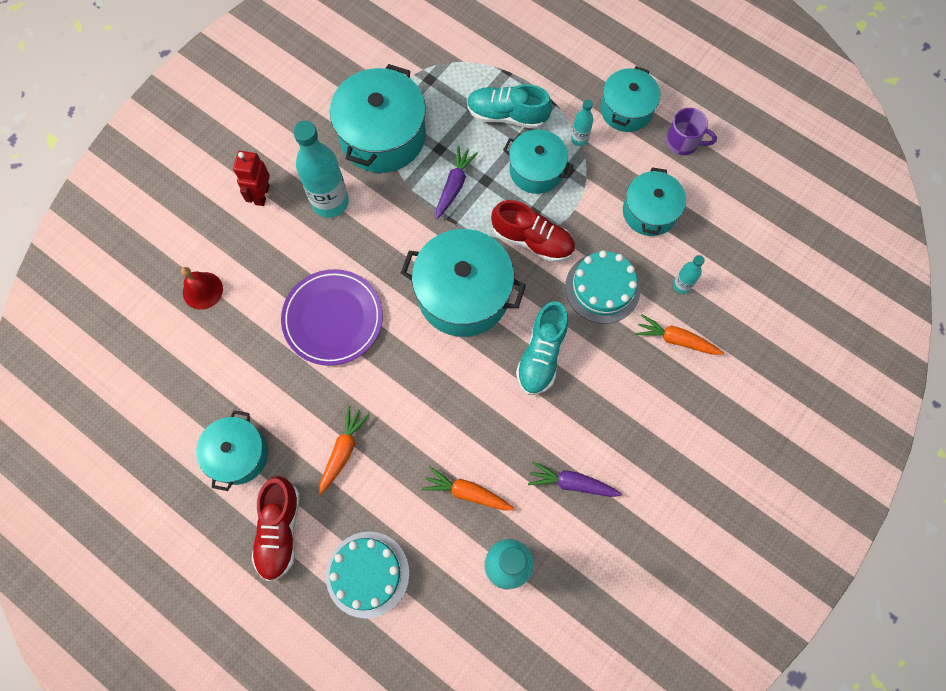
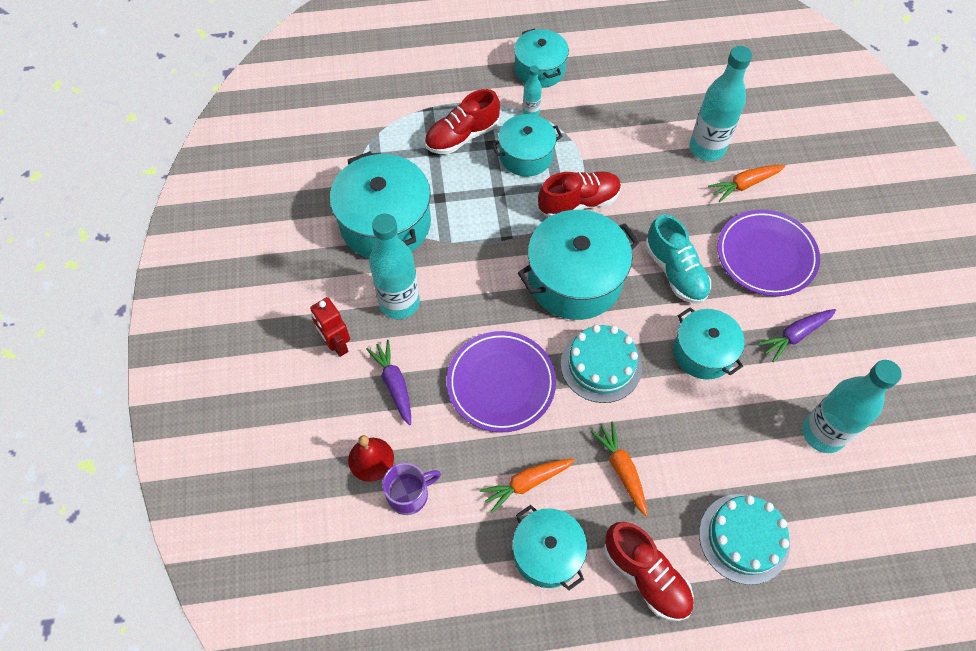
camera: 45 degrees left, 10 degrees down
(454, 186) = (480, 213): purple carrot -> purple carrot (394, 384)
(467, 492) = (739, 410): orange carrot -> orange carrot (526, 483)
(507, 115) = (462, 136): turquoise shoe -> red shoe
(602, 288) = (661, 193): turquoise cake -> turquoise cake (601, 365)
(624, 407) = (766, 255): none -> purple plate
(649, 212) = (632, 120): turquoise pot -> turquoise pot (703, 352)
(682, 285) = (707, 148): turquoise bottle -> turquoise bottle, size x2.08
(683, 142) = (600, 61): purple mug -> purple mug (409, 494)

